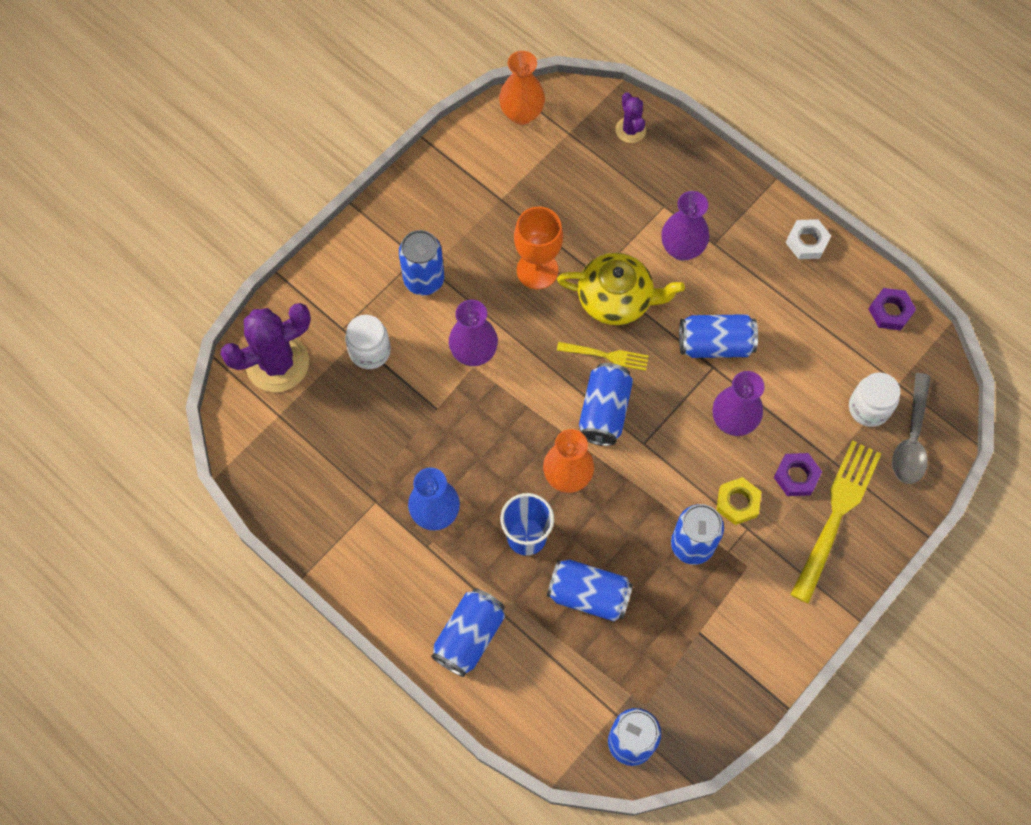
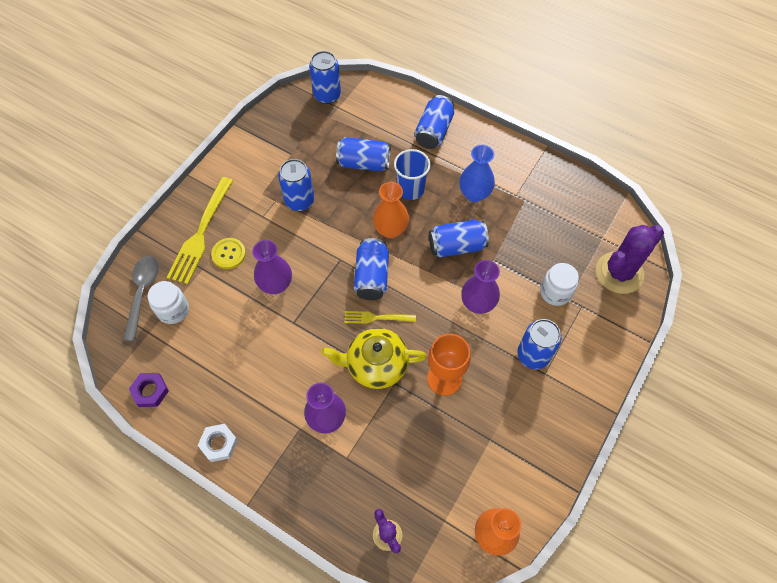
camera: 170 degrees right, 5 degrees down
(715, 344) = (293, 340): blue can -> blue can (456, 246)
(737, 503) = (270, 231): yellow nut -> none
(796, 476) = (229, 254): purple nut -> yellow button

